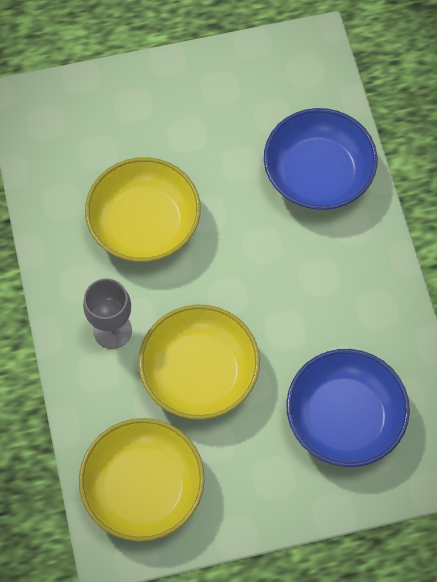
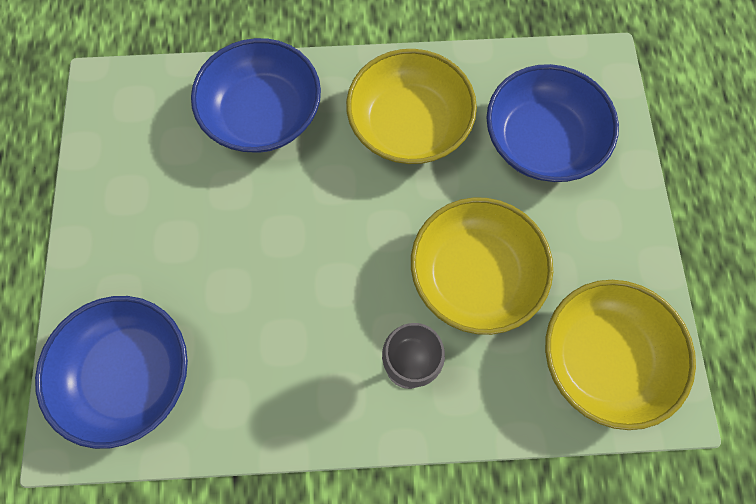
camera: 80 degrees left, 5 degrees up
(74, 130) = (131, 373): none -> blue bowl
(144, 224) = (280, 307): yellow bowl -> yellow bowl (409, 125)

